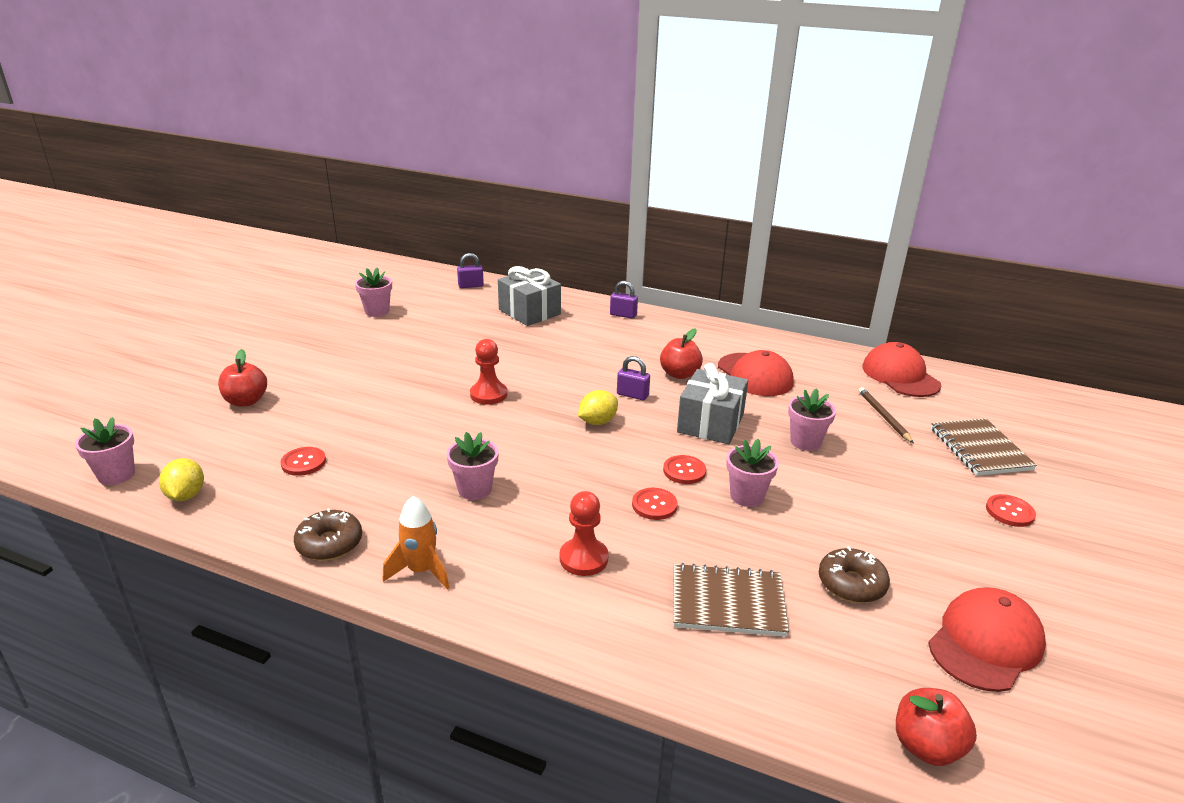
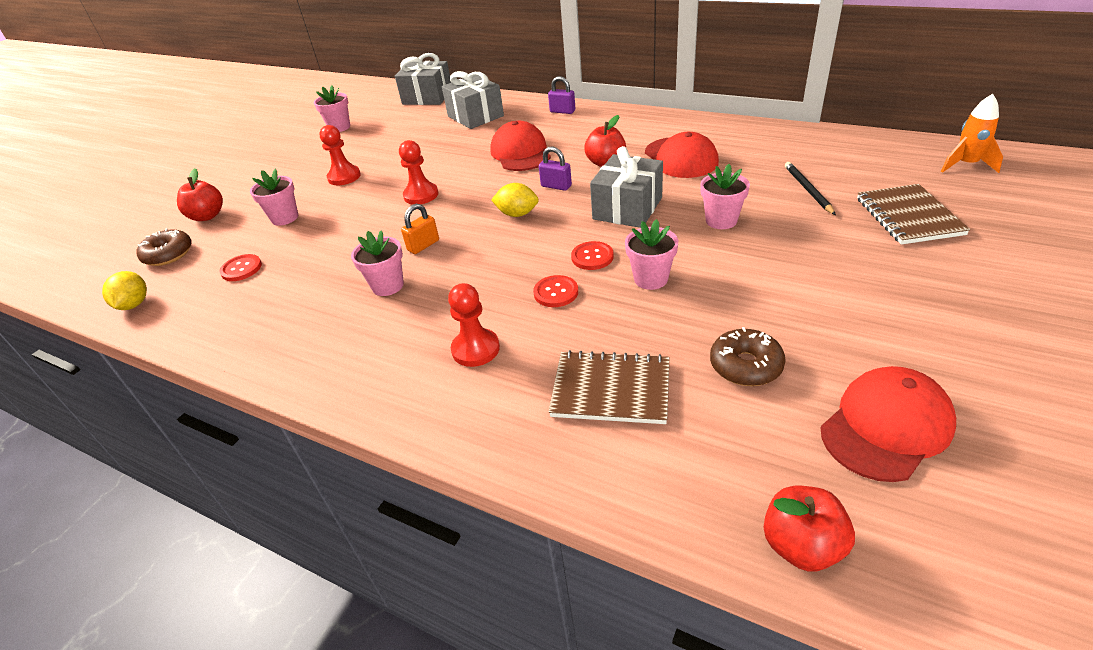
camera: 10 degrees right, 10 degrees up
(116, 475) = (83, 289): pink flower pot -> pink flower pot (285, 218)
(329, 543) = (245, 344): brown donut -> brown donut (168, 254)
(396, 368) = (344, 177): none -> red pawn
(421, 571) = (320, 367): orange rocket -> orange rocket (966, 165)
(470, 286) = (427, 97): purple padlock -> grey gift
(504, 449) = (423, 245): none -> orange padlock
(597, 422) = (517, 214): yellow lemon -> yellow lemon turned 45 degrees clockwise
(883, 416) = (807, 190): brown pencil -> black pencil
(900, 376) = (832, 147): red cap -> red cap (520, 153)
(1009, 512) = (933, 281): red button -> none

